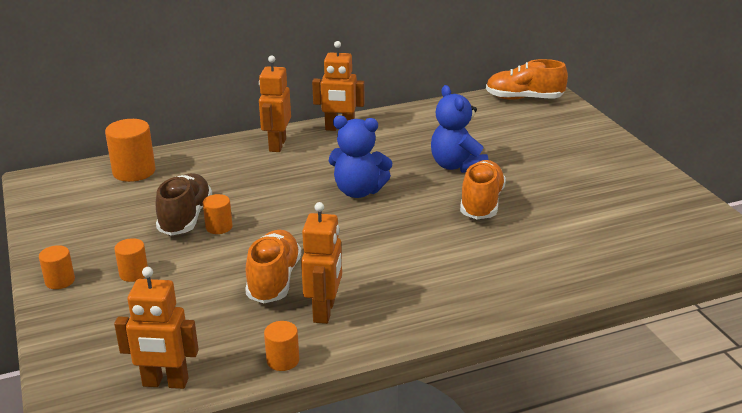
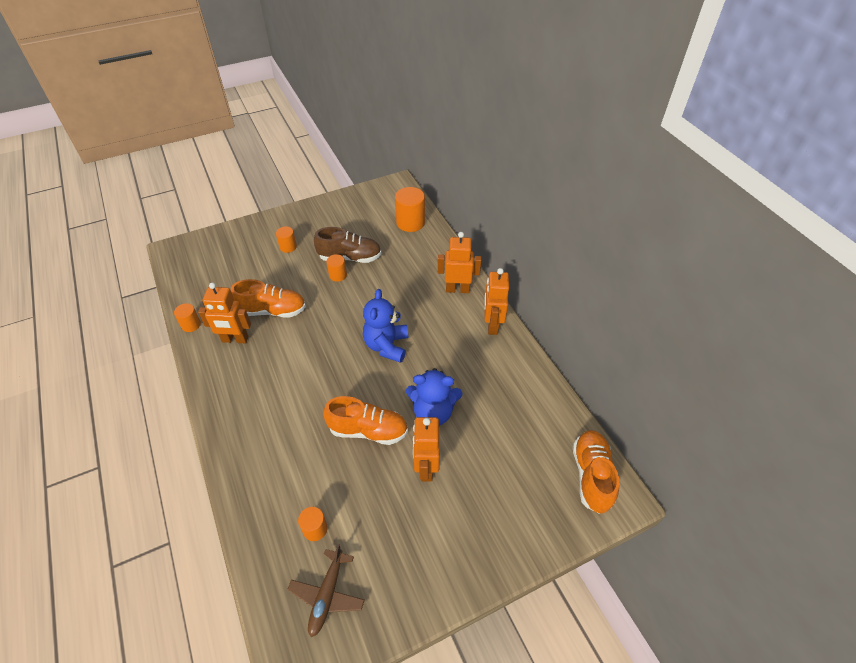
camera: 85 degrees right, 20 degrees up
(60, 281) = (284, 219): orange cylinder -> orange cylinder (315, 529)
(165, 383) = (184, 279): orange robot -> orange robot (426, 467)
(457, 166) = (433, 412): blue teddy bear -> blue teddy bear turned 150 degrees counterclockwise
(672, 225) = (327, 595): none -> brown plane

